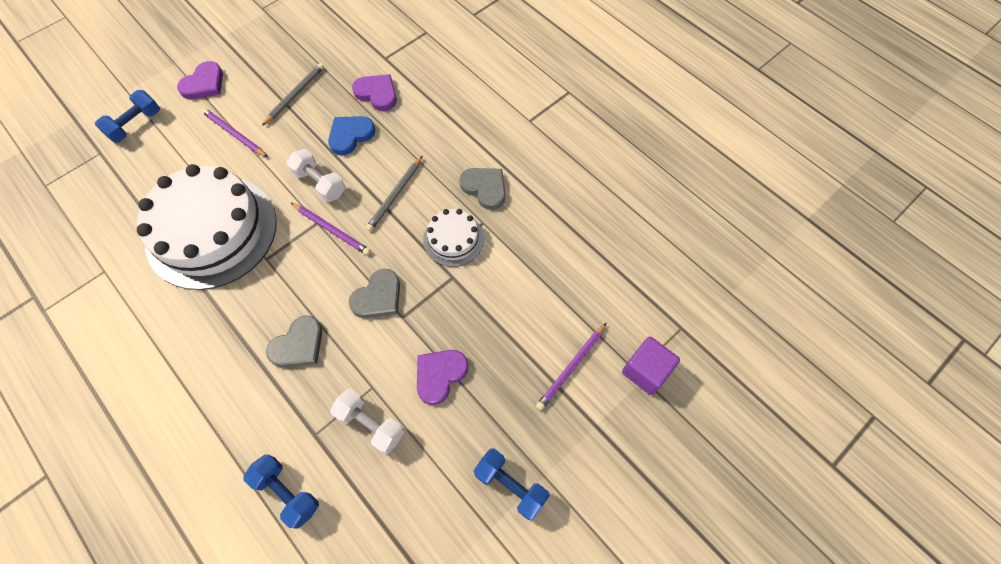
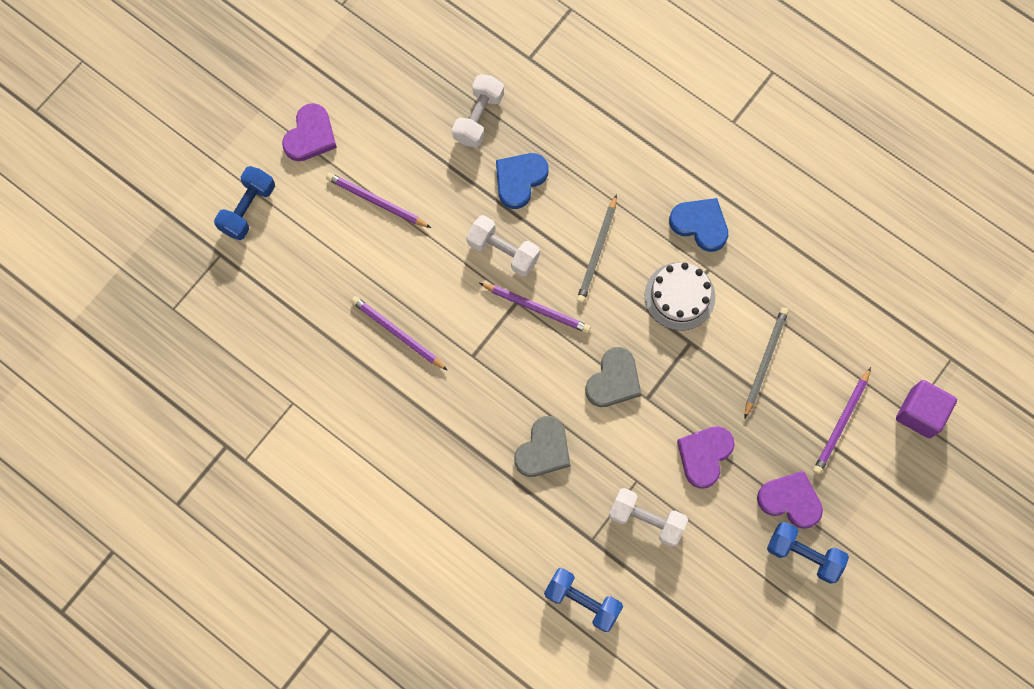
camera: 10 degrees left, 10 degrees up
(211, 231) = (397, 333): white cake -> purple pencil
(295, 95) = (432, 133): grey pencil -> grey pencil (765, 361)
(334, 90) = (478, 117): none -> white dumbbell
(377, 93) = (534, 114): purple heart -> purple heart (790, 500)
(485, 188) = (700, 224): grey heart -> blue heart

